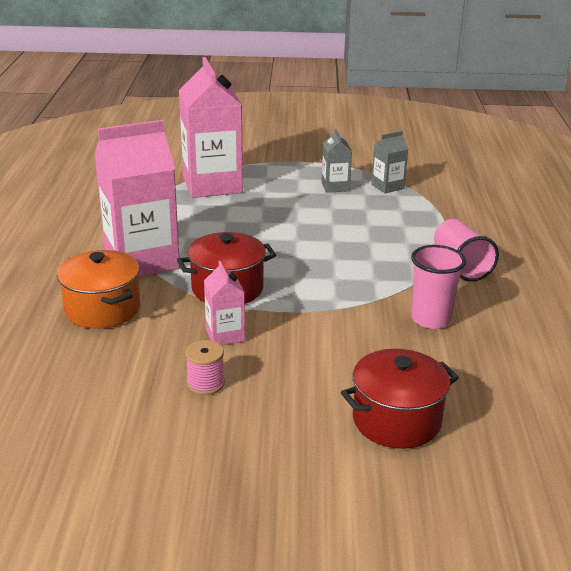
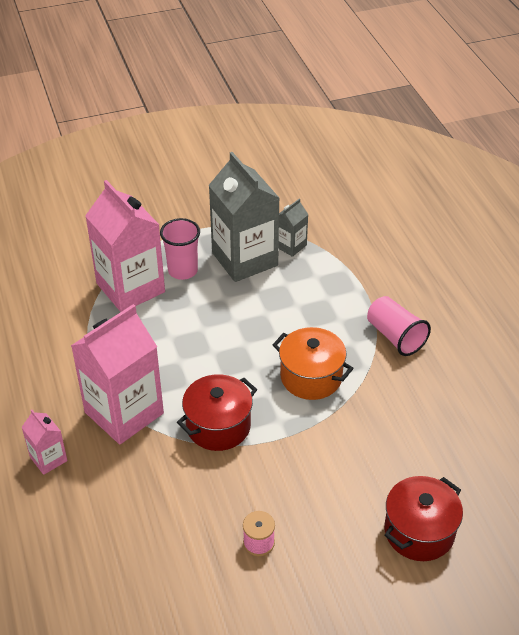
camera: 20 degrees left, 15 degrees up
(102, 309) = (125, 486): orange pot -> orange pot (311, 377)
(225, 335) = (245, 483): pink carton -> pink carton (48, 459)
(335, 187) = (244, 259): grey carton -> grey carton, size x2.13
(431, 319) = (398, 411): pink cup -> pink cup (183, 270)

